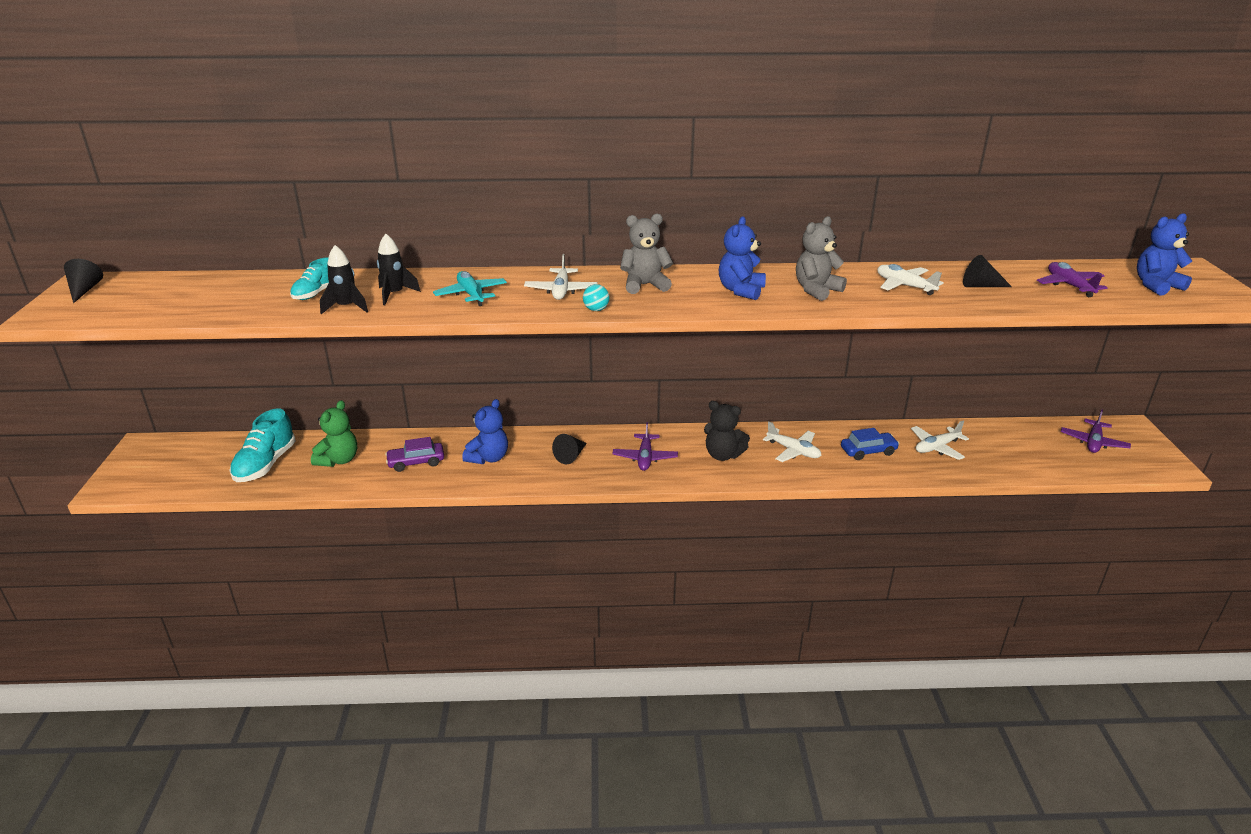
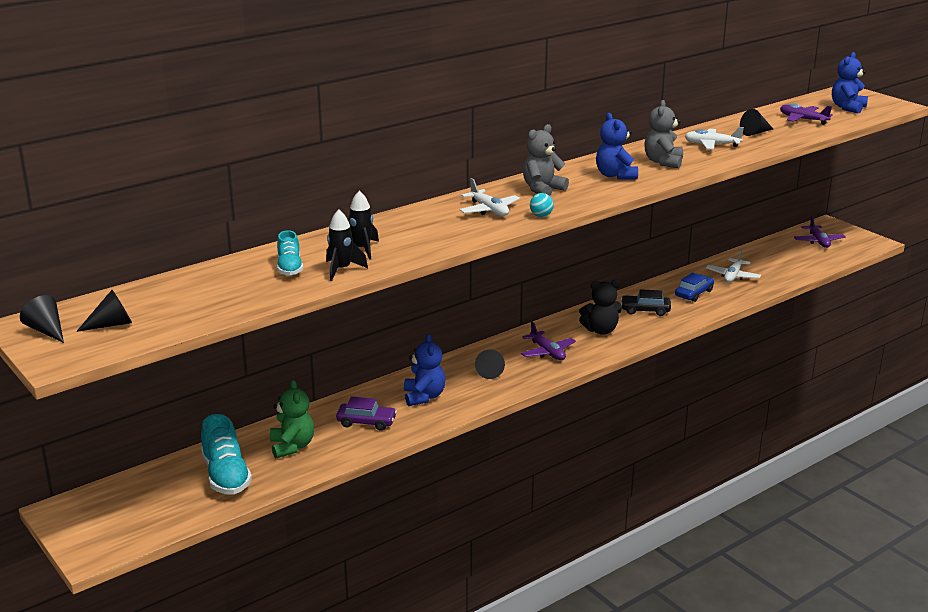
camera: 35 degrees left, 5 degrees down
(124, 299) = (111, 324): none -> black cone
(416, 462) = (366, 422): purple car -> purple car turned 120 degrees counterclockwise
(471, 295) = (425, 232): turquoise plane -> none
(793, 451) = (645, 310): white plane -> black car

